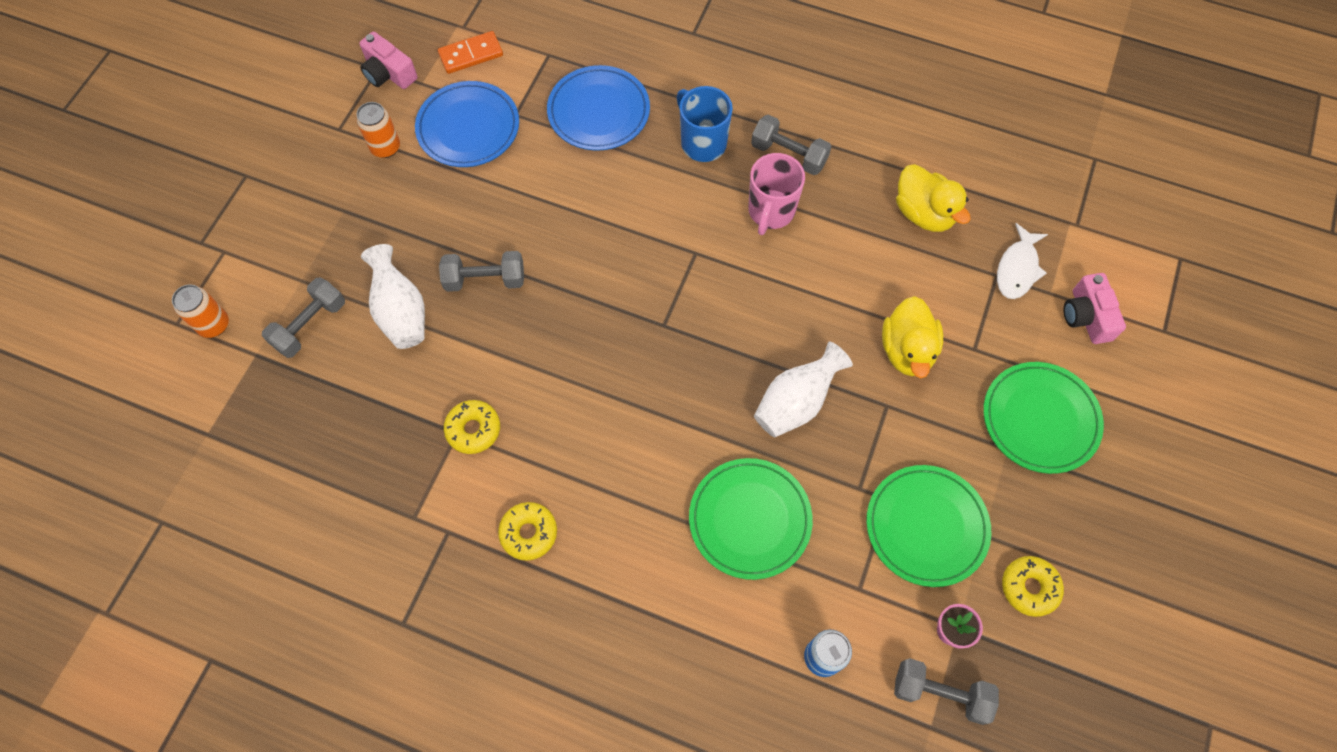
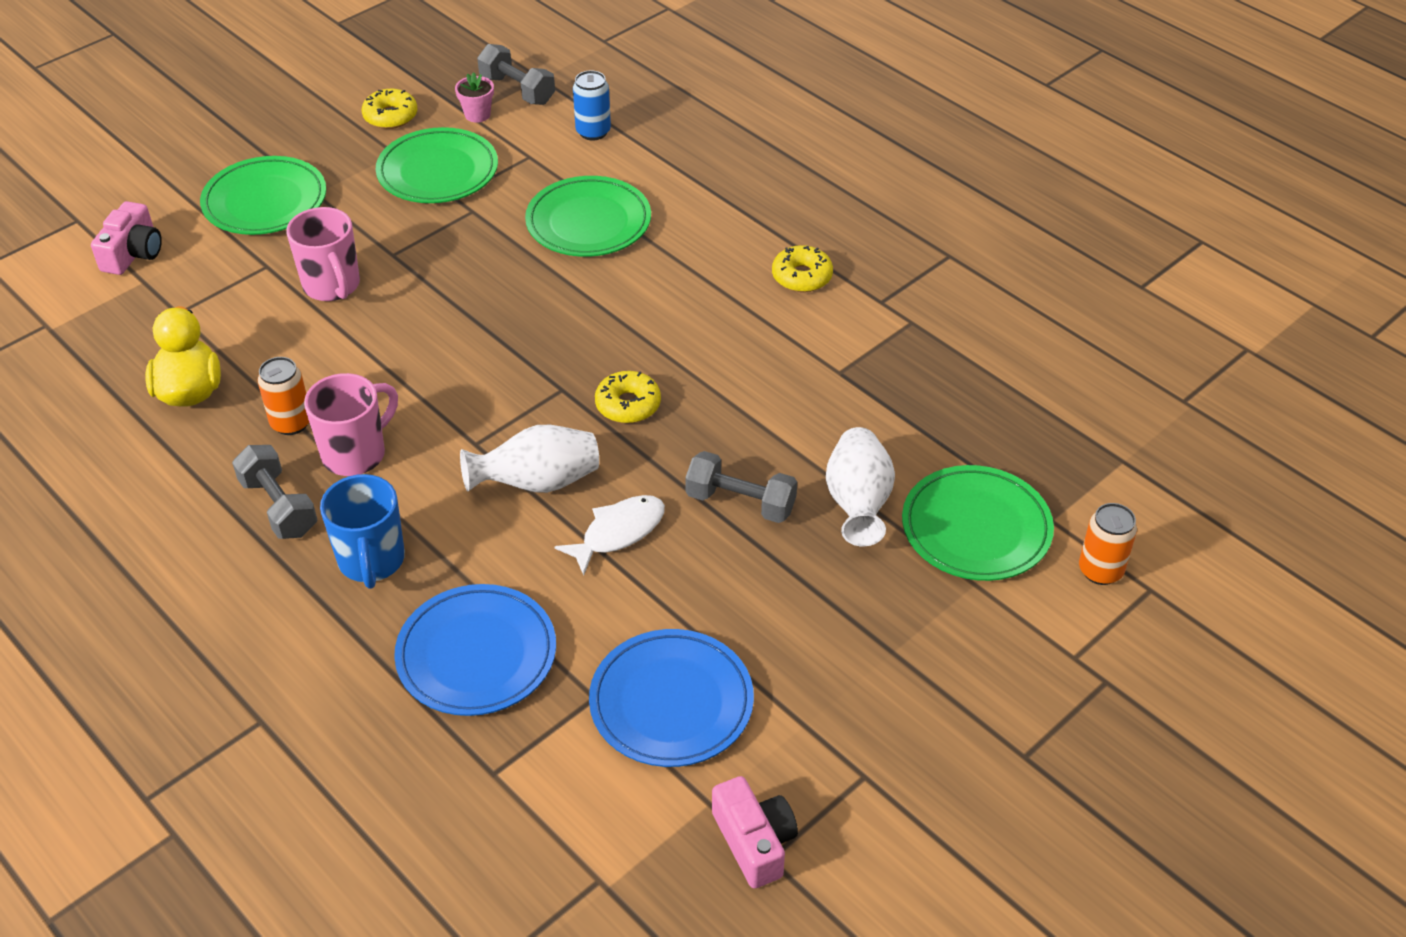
camera: 155 degrees left, 20 degrees down
(310, 325) = (976, 528): grey dumbbell -> green plate
(385, 147) = (803, 719): orange can -> orange can (291, 423)
(471, 55) = (611, 822): orange domino -> none
(473, 429) = (820, 369): yellow donut -> yellow donut (628, 405)
(796, 402) = (477, 284): white vase -> white vase (537, 483)
(907, 350) = (332, 286): yellow duck -> pink mug
(1017, 269) = (151, 310): white fish -> white fish (618, 533)

